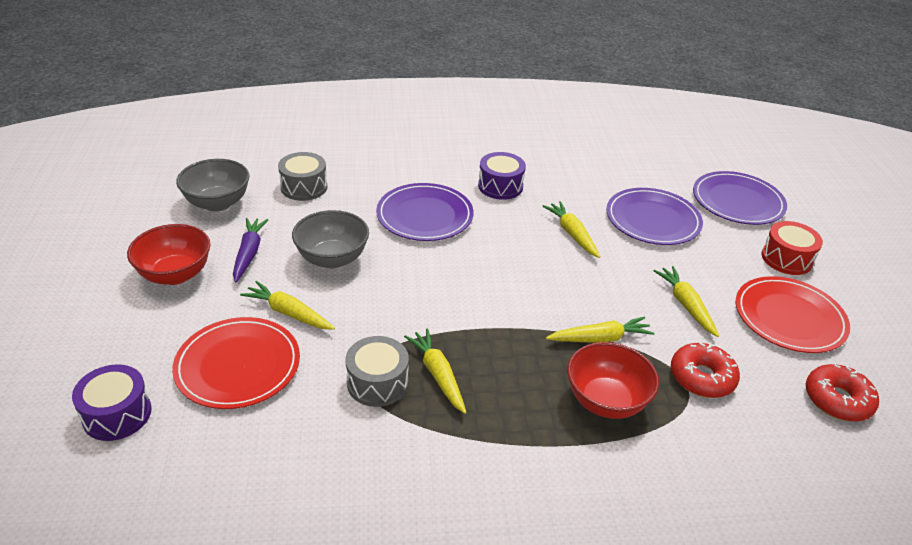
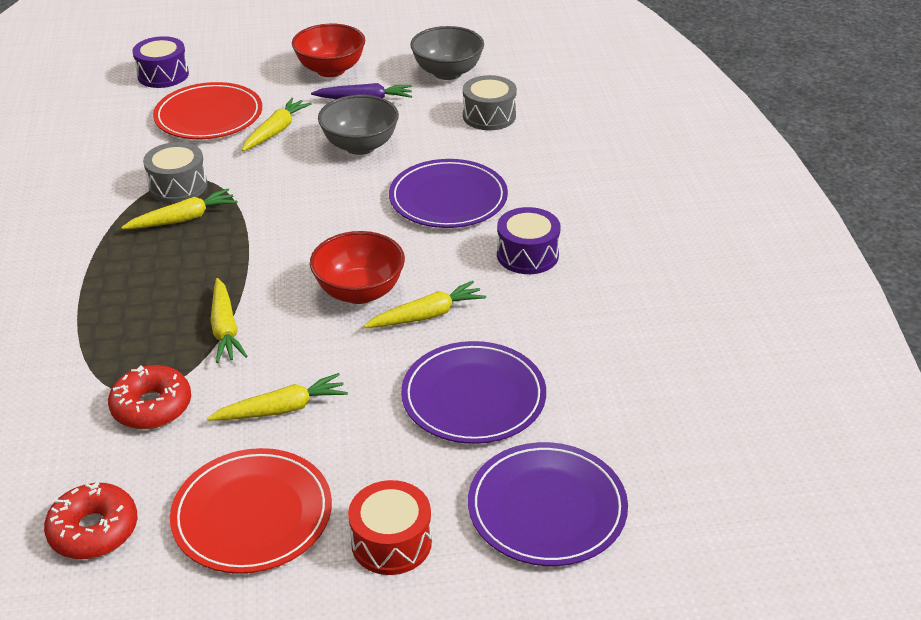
camera: 90 degrees right, 0 degrees up
(606, 401) = (129, 327): red bowl -> red bowl (359, 292)

